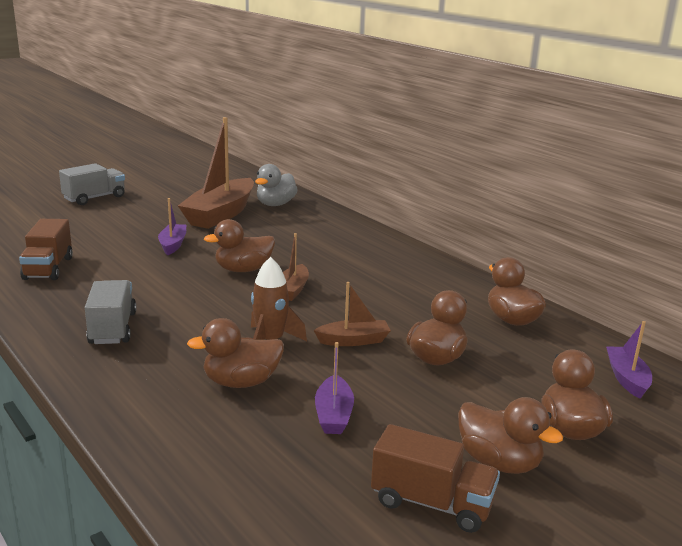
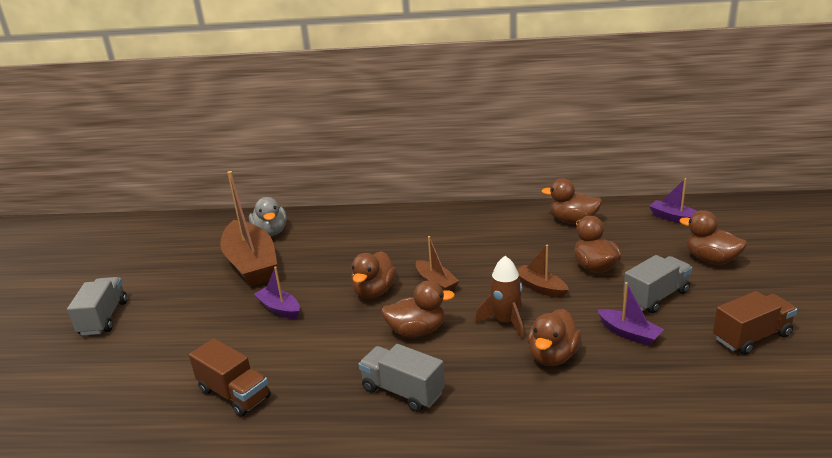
camera: 45 degrees left, 5 degrees up
(353, 341) = (540, 288): brown boat -> brown boat turned 75 degrees counterclockwise
(429, 412) = (656, 297): none -> grey truck
(499, 462) = (727, 297): brown duck -> brown duck (417, 331)

